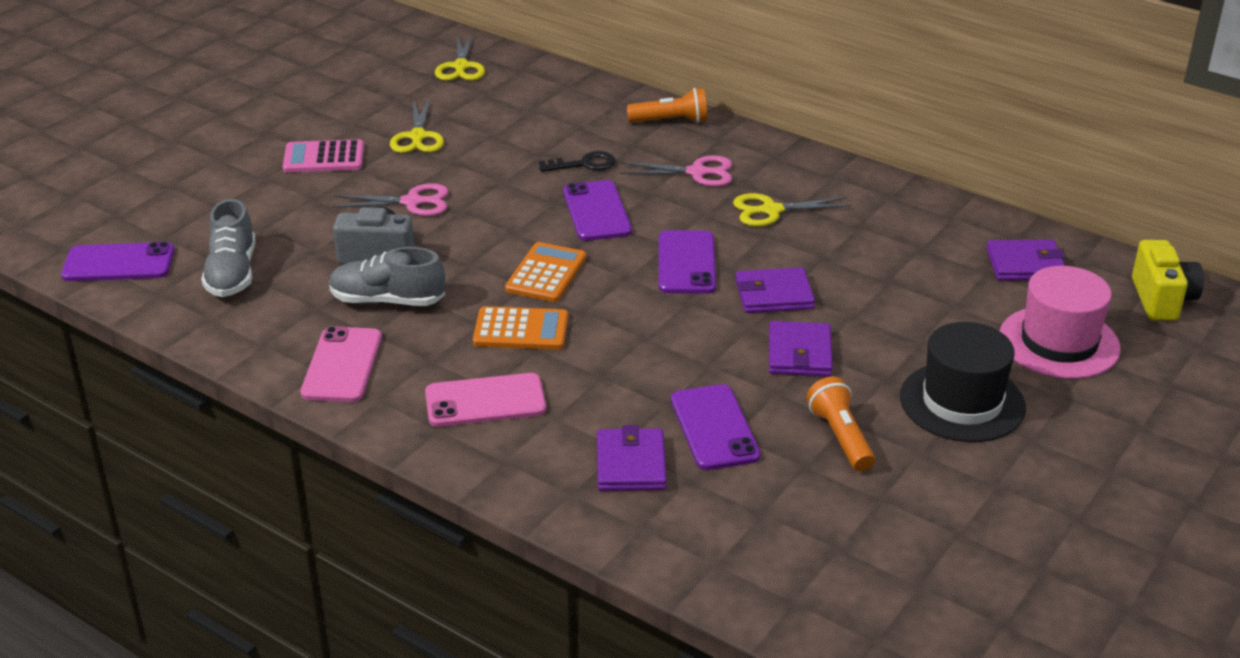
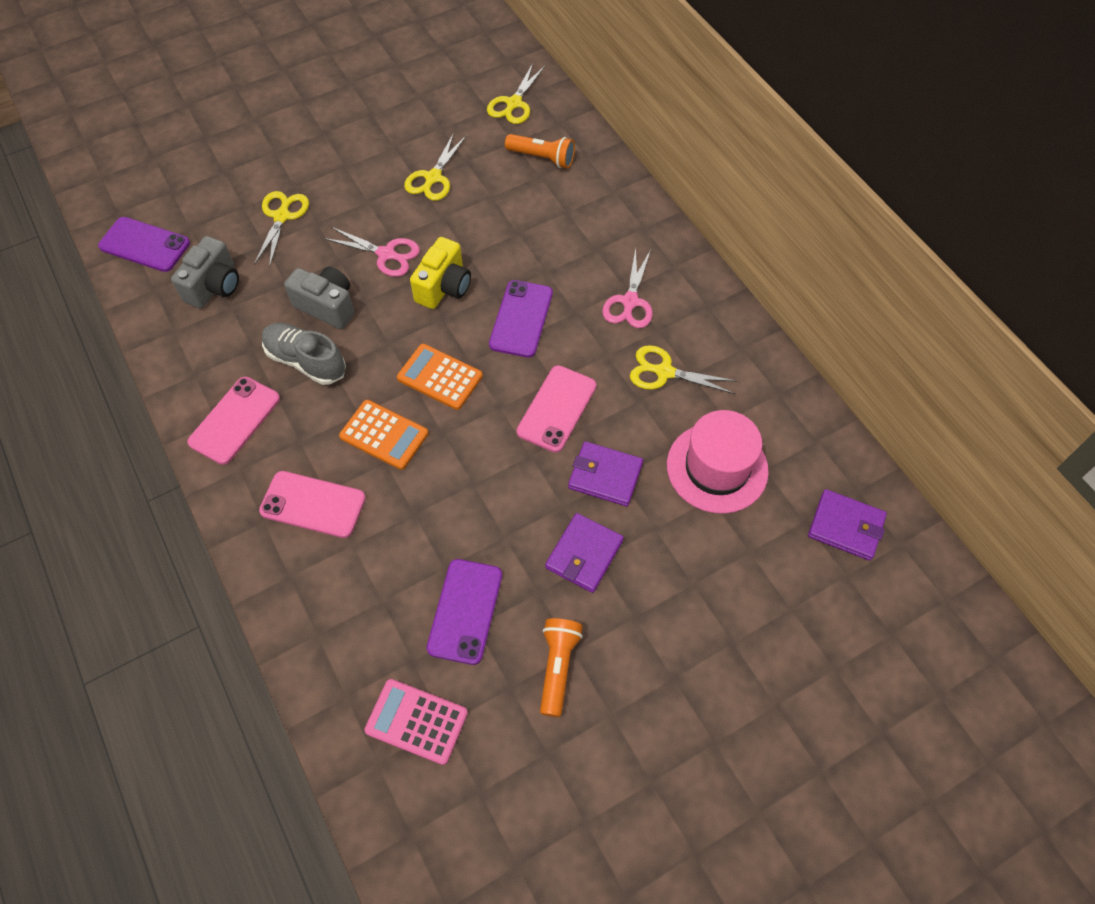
camera: 25 degrees right, 25 degrees up
(232, 273) = (214, 286): grey shoe -> grey camera
(268, 203) = (282, 216): none -> yellow scissors
(324, 158) = (350, 178): pink calculator -> pink calculator (416, 722)
(546, 273) = (440, 377): orange calculator -> orange calculator turned 105 degrees counterclockwise
(584, 164) = (544, 257): black key -> none
(631, 464) = (378, 623): purple wallet -> none
(671, 121) = (646, 229): orange flashlight -> orange flashlight (542, 158)
(686, 263) = (557, 409): purple phone -> pink phone
(697, 172) = (630, 302): pink scissors -> pink scissors turned 75 degrees clockwise
(962, 402) = (683, 671): black hat -> none
(1059, 342) = (814, 636): pink hat -> pink hat (717, 468)
(1162, 299) = (944, 623): yellow camera -> yellow camera (444, 287)

